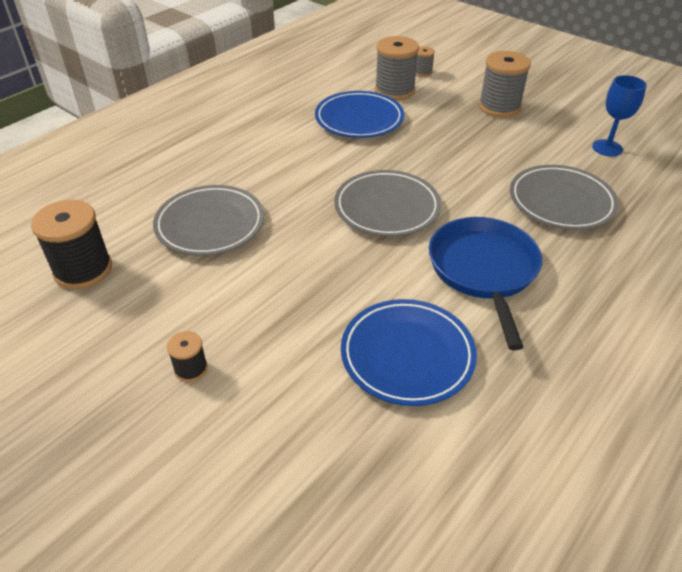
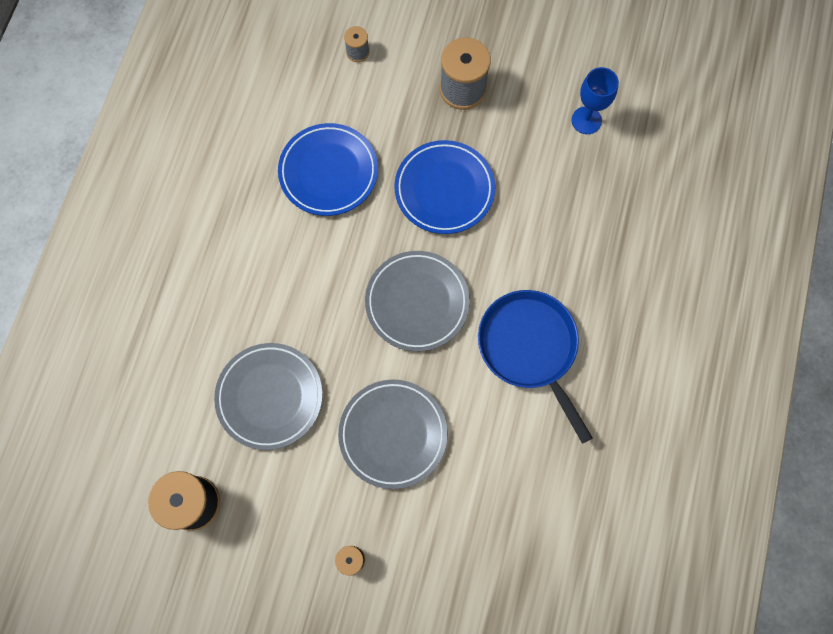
camera: 25 degrees left, 30 degrees up
(394, 91) = (342, 102): grey spool -> none
(407, 355) = (505, 469): blue plate -> blue plate (444, 189)
(561, 202) = (566, 225): grey plate -> grey plate (393, 434)

